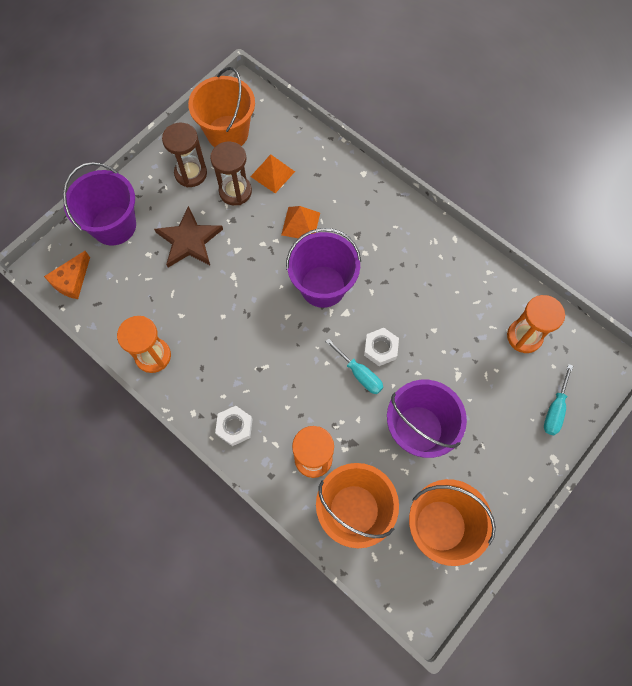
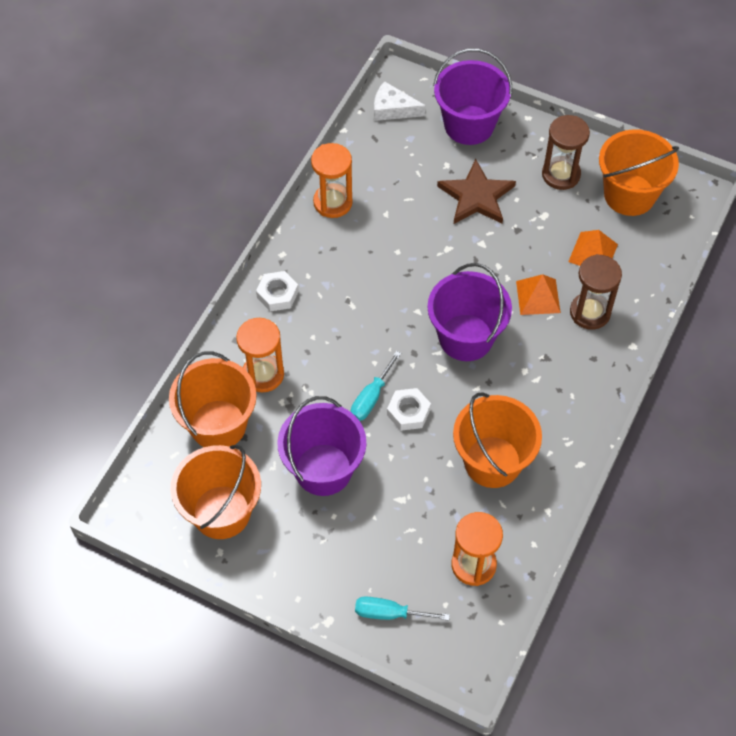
camera: 75 degrees right, 10 degrees down
(71, 280) = (392, 109): orange cheese -> white cheese
(235, 191) = (554, 223): brown hourglass -> brown hourglass (590, 312)
(439, 298) = (492, 462): none -> orange bucket

